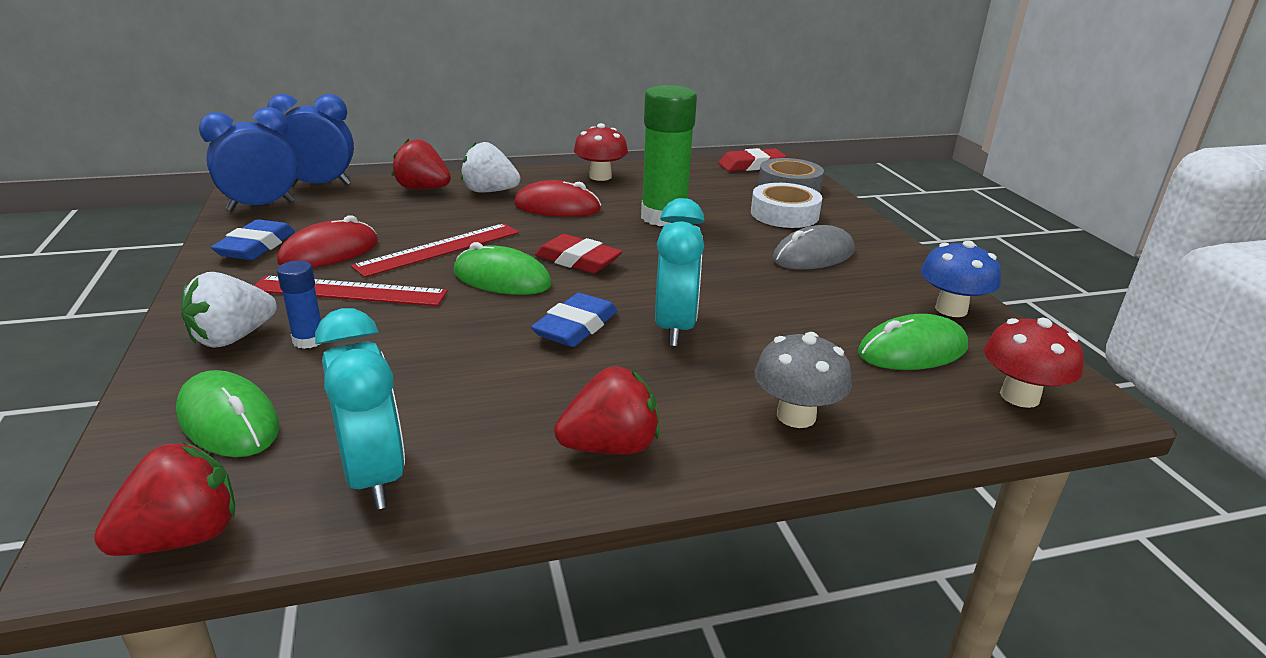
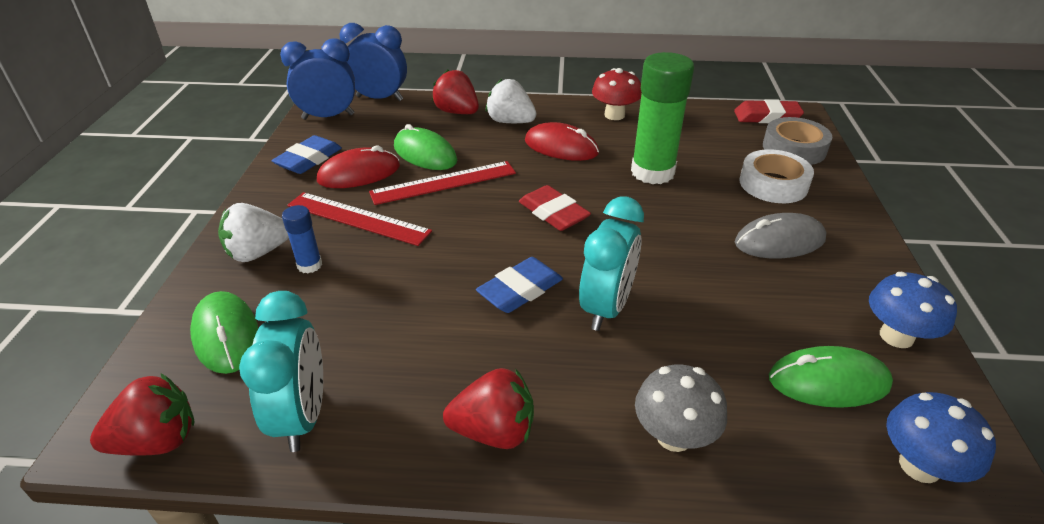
camera: 20 degrees right, 10 degrees up
(502, 279) = (481, 224): green mouse -> green mouse (425, 154)
(1019, 396) = (919, 466): red mushroom -> blue mushroom

